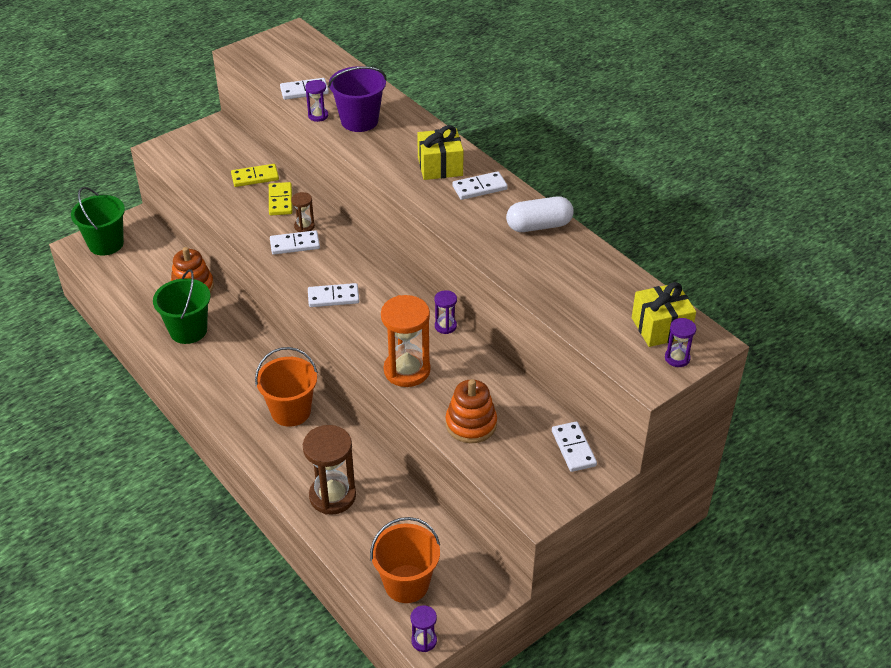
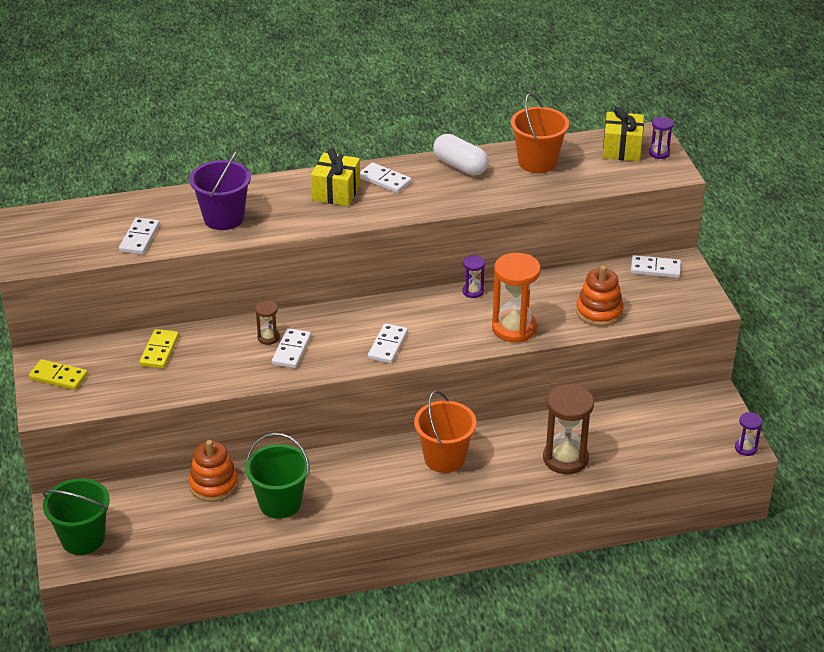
camera: 65 degrees left, 5 degrees down
(280, 201) = (214, 343): yellow domino -> yellow domino (58, 377)
(318, 116) = (192, 240): purple hourglass -> none
(406, 584) = (684, 441): orange bucket -> orange bucket (537, 162)
(479, 188) = (384, 180): white domino -> white domino turned 60 degrees counterclockwise
(539, 226) = (460, 166): white capsule -> white capsule turned 60 degrees counterclockwise

